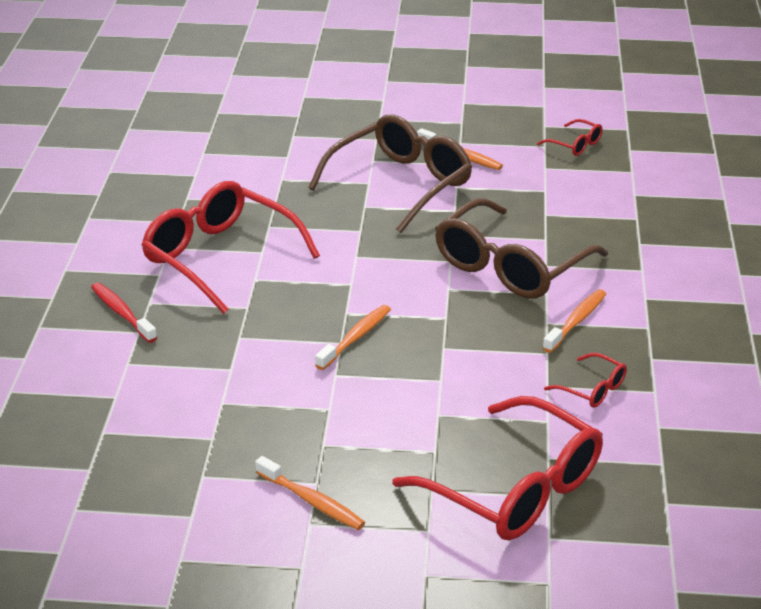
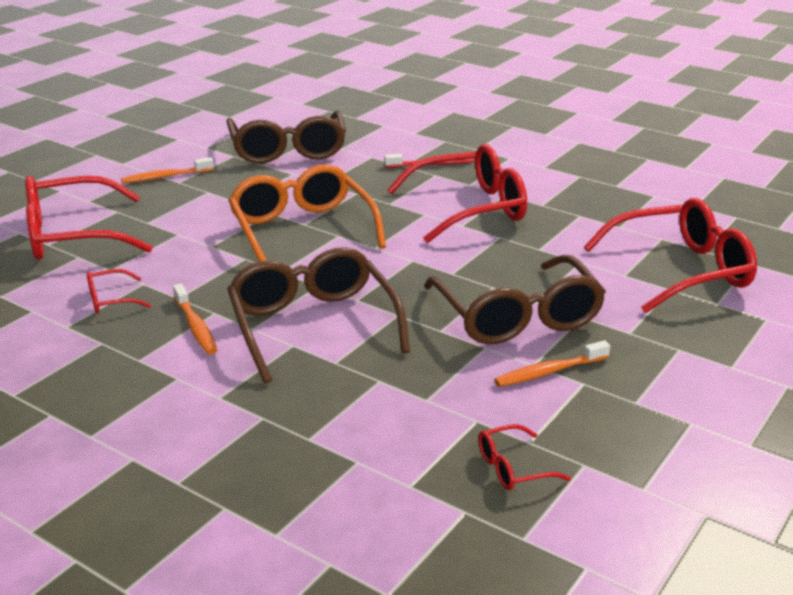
camera: 120 degrees right, 5 degrees down
(152, 436) = (288, 150): none -> brown glasses
(257, 135) = (681, 270): none -> red glasses
(356, 337) = (302, 230): orange toothbrush -> orange glasses

